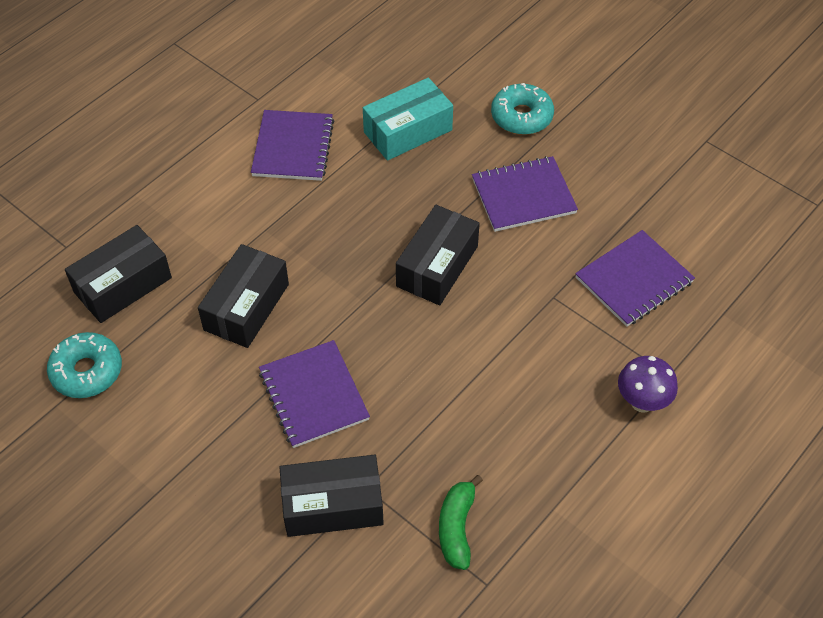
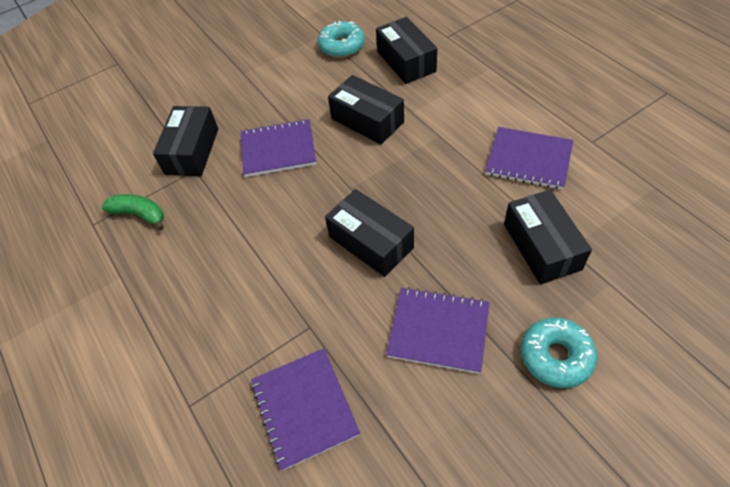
camera: 110 degrees right, 0 degrees up
(408, 131) = (541, 246): turquoise box -> black box
(523, 196) = (438, 330): purple notebook -> purple notebook turned 75 degrees counterclockwise
(642, 402) = (173, 371): purple mushroom -> none

